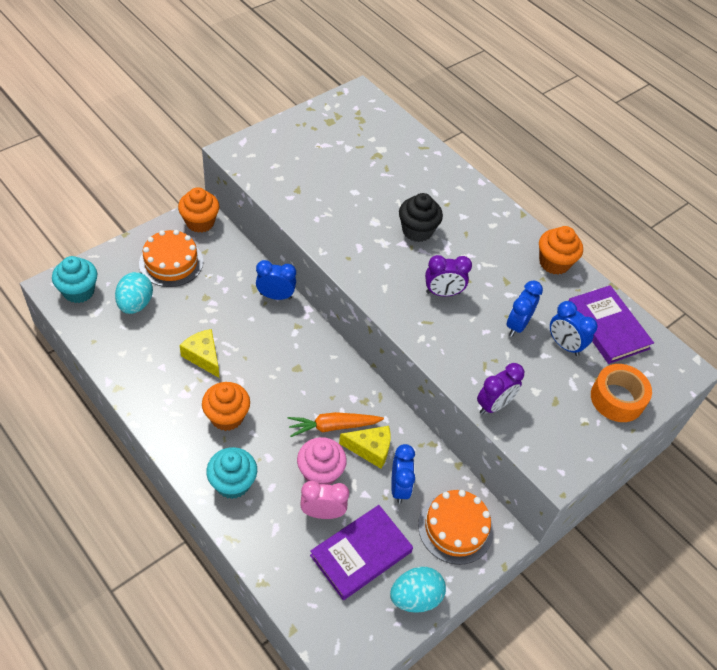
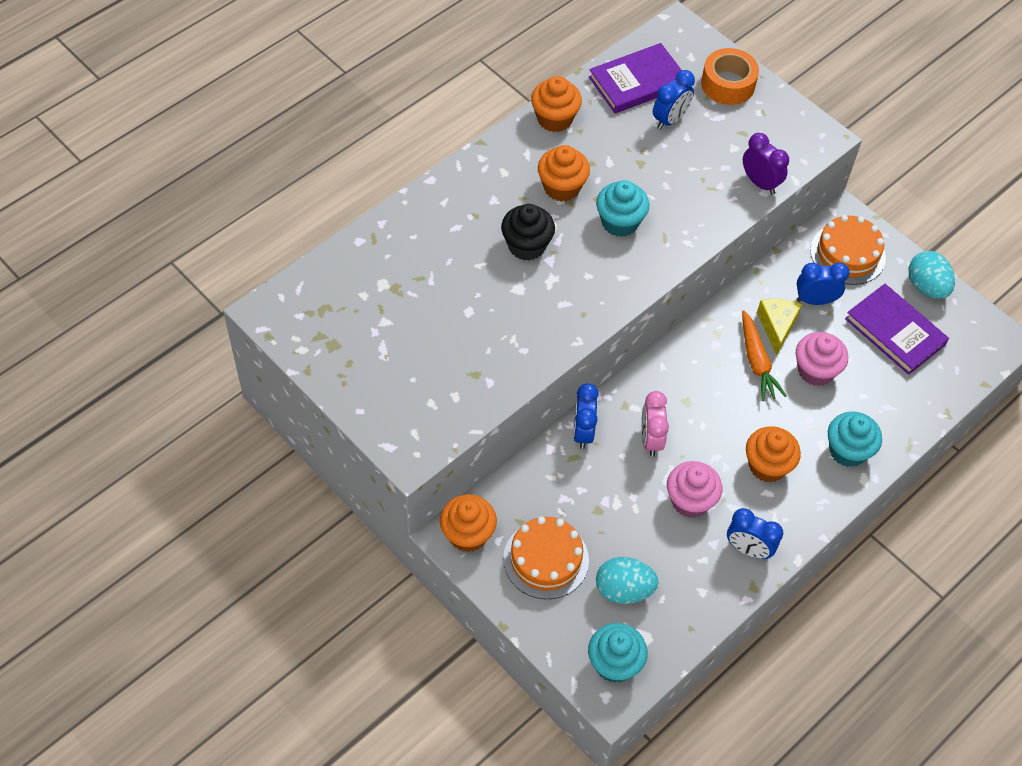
camera: 90 degrees left, 5 degrees up
(203, 357) = (690, 500): yellow cheese -> pink cupcake
(322, 513) = (860, 366): pink clock -> pink clock (650, 439)
(443, 293) = (619, 222): purple clock -> turquoise cupcake
(478, 259) = (562, 187): none -> orange cupcake
(517, 325) = (652, 157): blue clock -> blue clock (748, 549)

